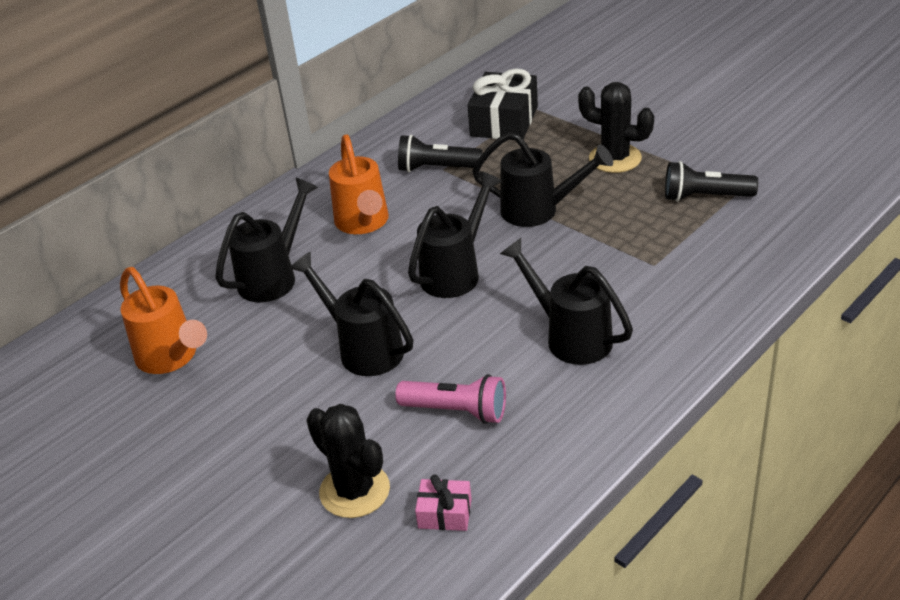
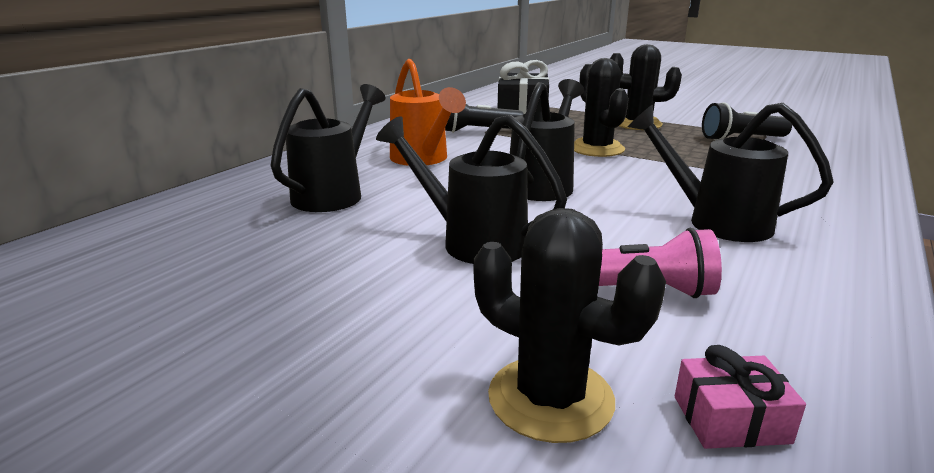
camera: 15 degrees left, 15 degrees down
(171, 358) = (205, 262): orange watering can -> none
(539, 210) = (596, 149): black watering can -> black cactus

